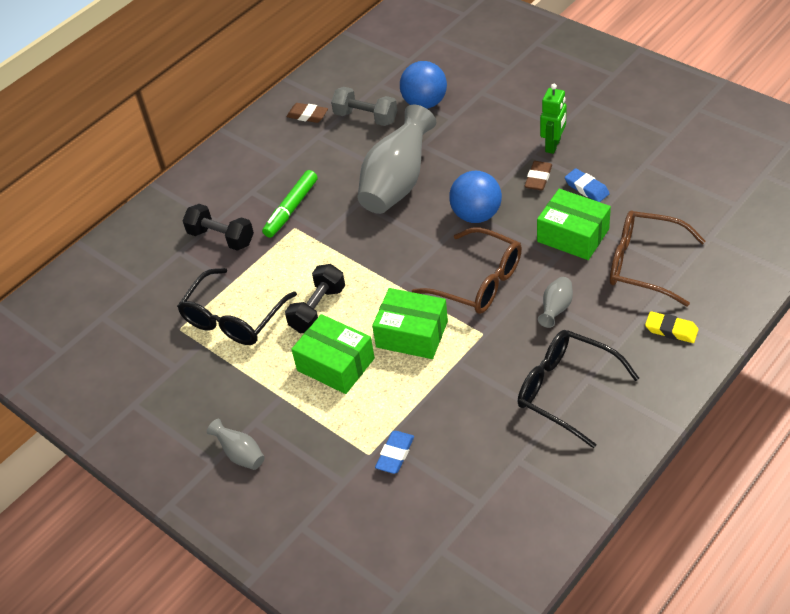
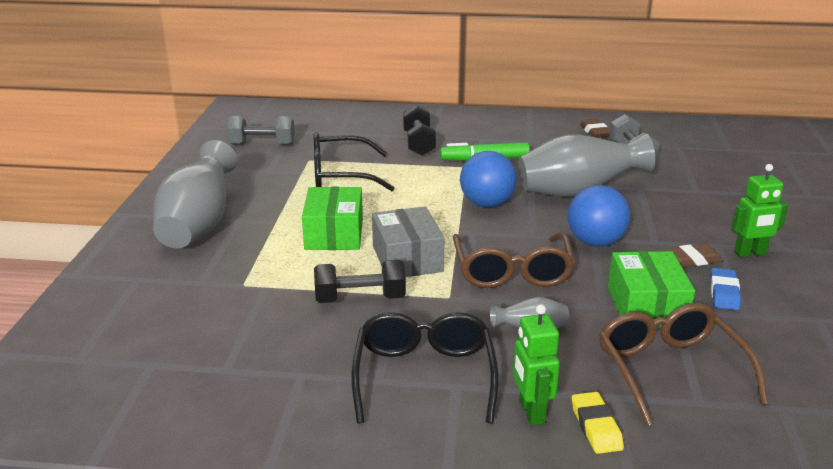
camera: 50 degrees right, 20 degrees down
(112, 352) = (262, 145): none -> grey dumbbell
(240, 454) = (199, 225): grey vase -> grey vase, size x2.21
(318, 309) = (388, 206): black dumbbell -> black dumbbell (360, 299)
(395, 454) = (253, 298): blue eraser -> none
(412, 334) = (407, 259): green box -> grey box
(425, 103) = (692, 172): blue ball -> blue ball (487, 204)
(638, 353) = (531, 412): none -> green robot

